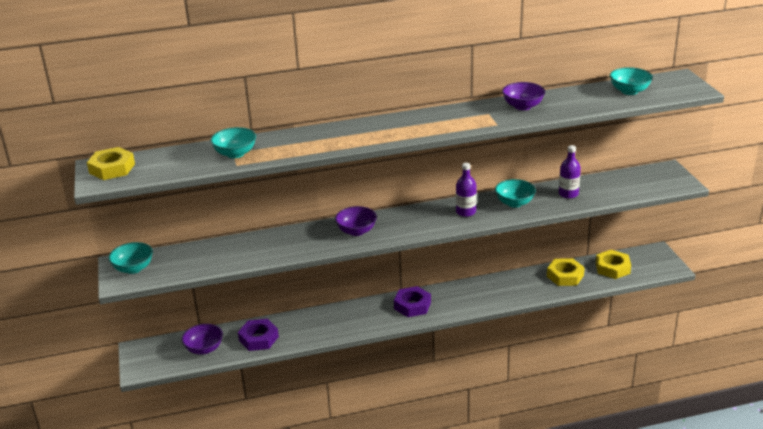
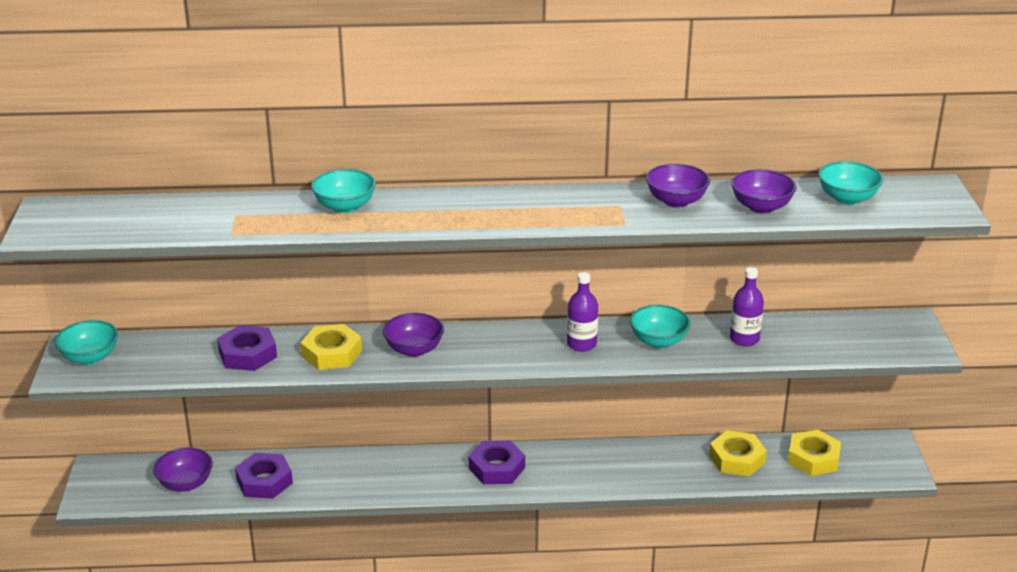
camera: 10 degrees right, 0 degrees up
(112, 168) = (65, 215): yellow nut -> yellow nut (332, 353)
(235, 154) = (237, 217): turquoise bowl -> turquoise bowl (345, 206)
(244, 250) = (247, 354): none -> purple nut
(578, 103) = (761, 207): none -> purple bowl

